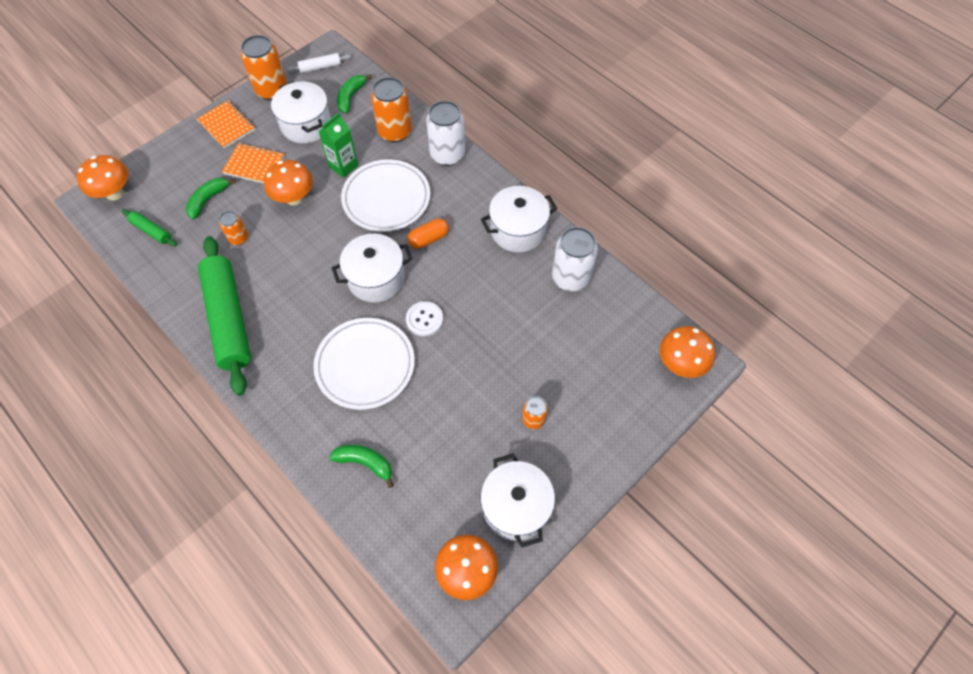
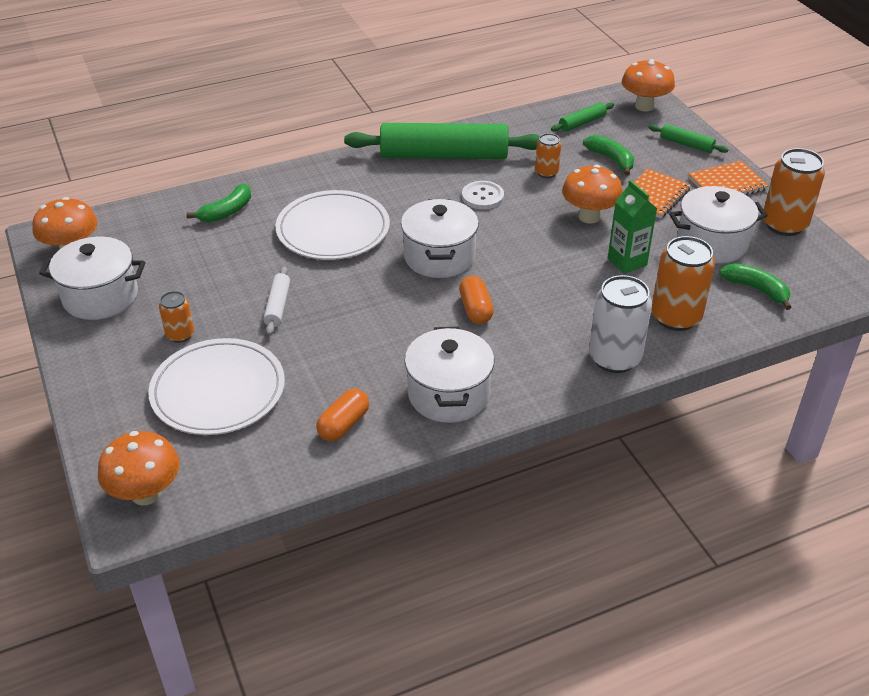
camera: 110 degrees right, 20 degrees down
(174, 156) = (686, 144): none -> green rolling pin
(320, 67) = (824, 271): white rolling pin -> white rolling pin (278, 306)
(386, 198) = (558, 287): white plate -> white plate (218, 391)
(424, 319) = (362, 282): white button -> white button (482, 196)
(570, 278) = (343, 424): white can -> orange capsule

